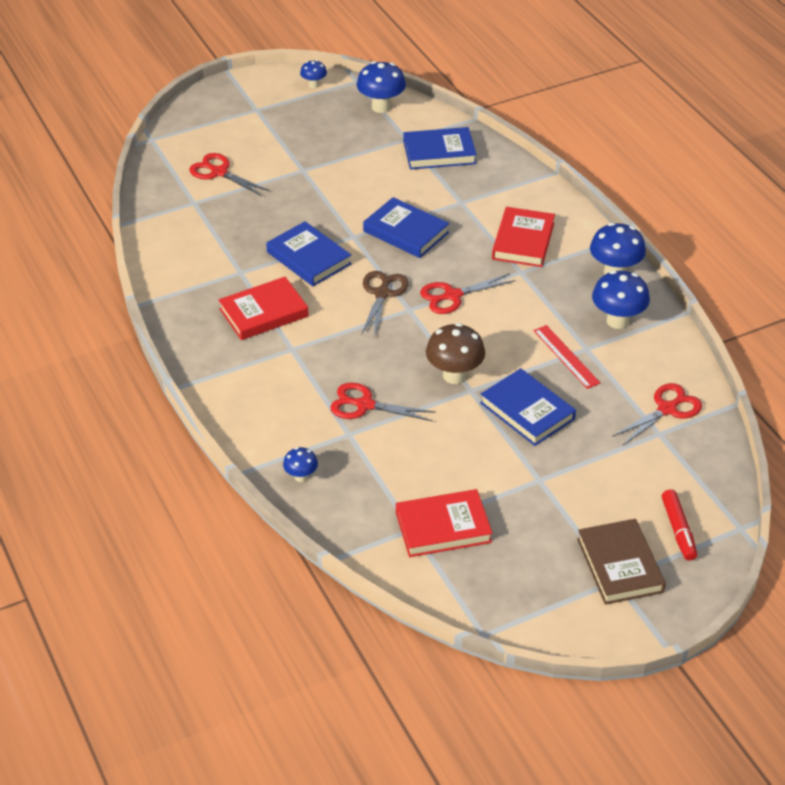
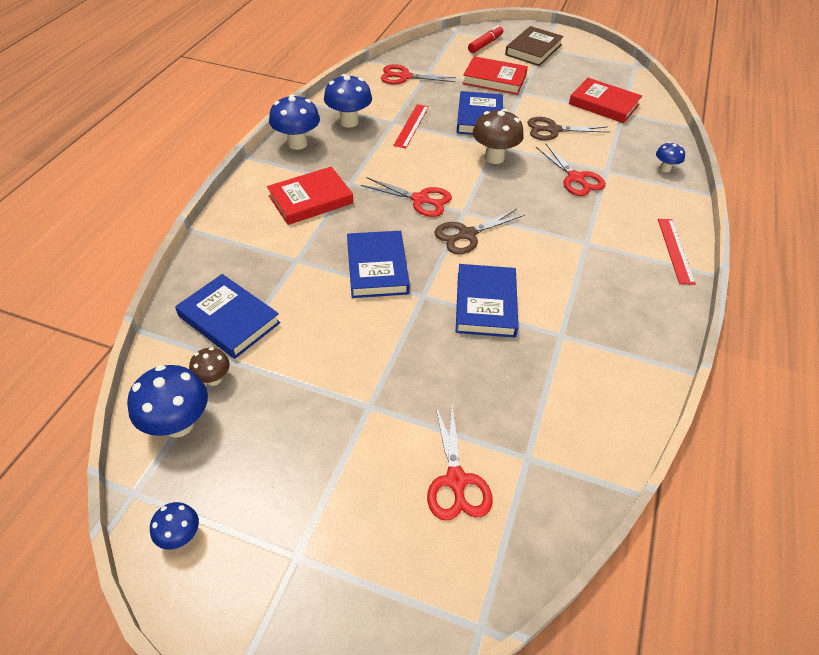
camera: 135 degrees left, 5 degrees up
(219, 390) = (675, 250): none -> red ruler
(264, 313) = (579, 284): red book -> red book (494, 79)
(397, 129) = (214, 379): none -> brown mushroom
(447, 448) = (553, 130): none -> brown scissors

